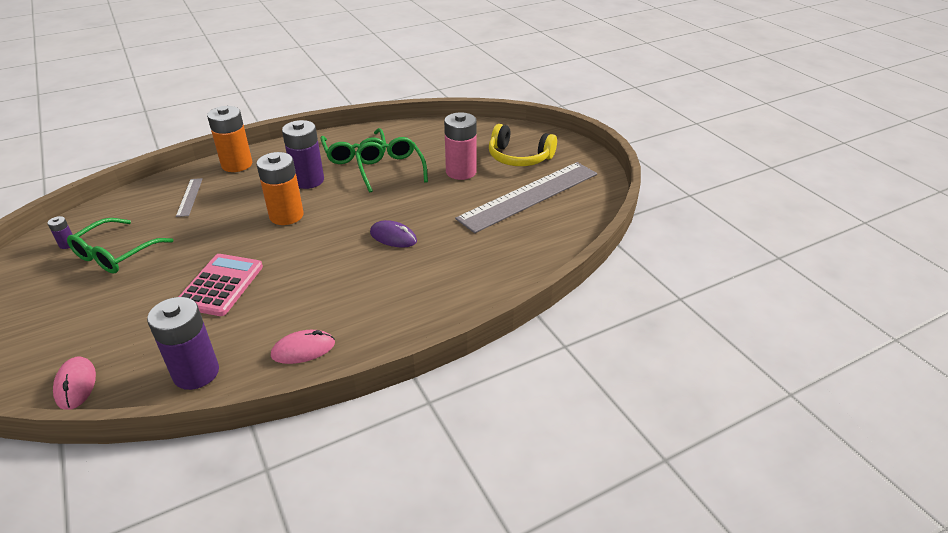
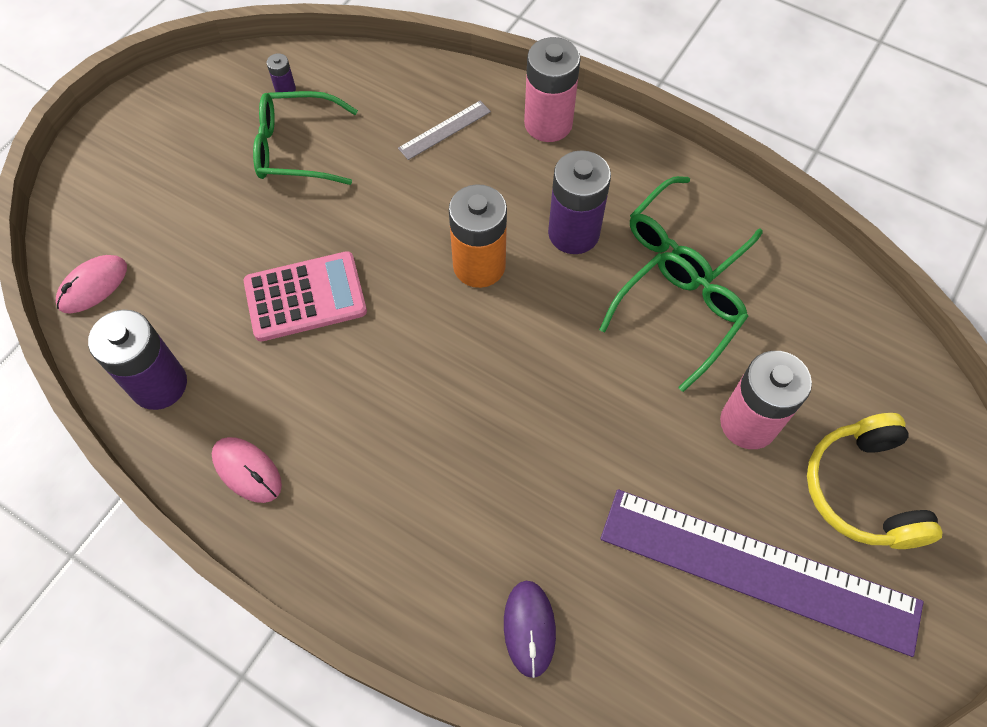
camera: 60 degrees right, 25 degrees up
(237, 164) = (548, 123): orange battery -> pink battery
(393, 237) = (519, 431): purple mouse -> purple mouse (529, 628)
(529, 196) = (758, 570): grey ruler -> purple ruler

